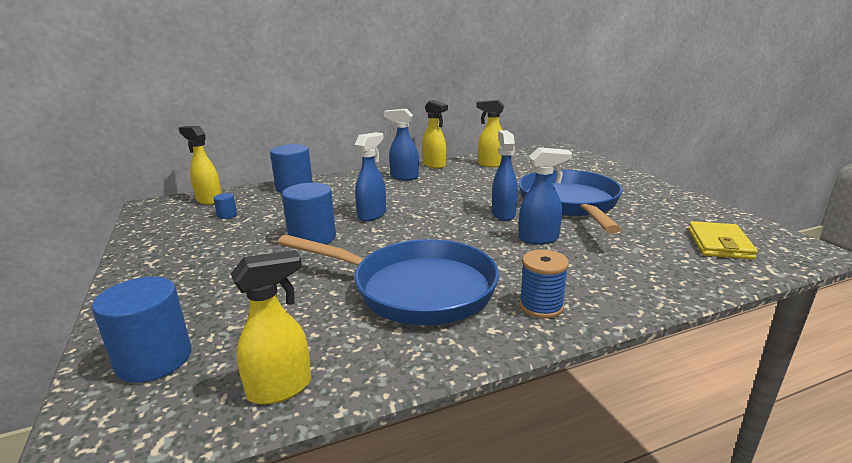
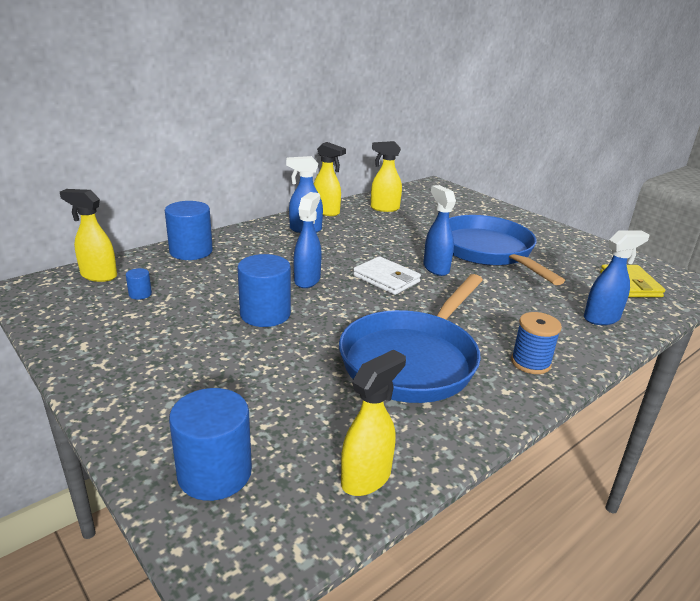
camera: 20 degrees left, 5 degrees up
(415, 289) = (412, 360): blue pan -> blue pan turned 120 degrees clockwise
(446, 219) = (386, 279): none -> white wallet
(539, 239) = (485, 293): blue spray bottle -> blue spray bottle (602, 318)

